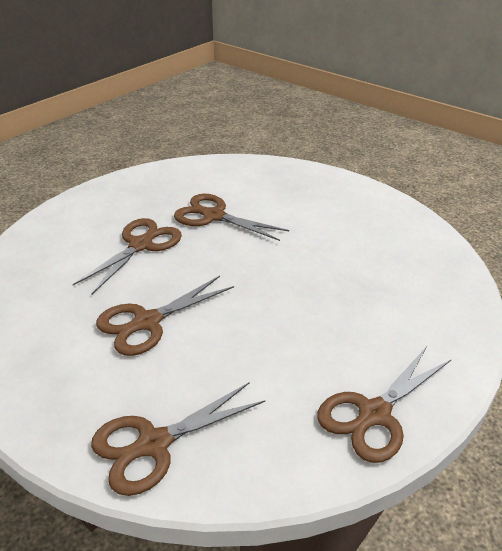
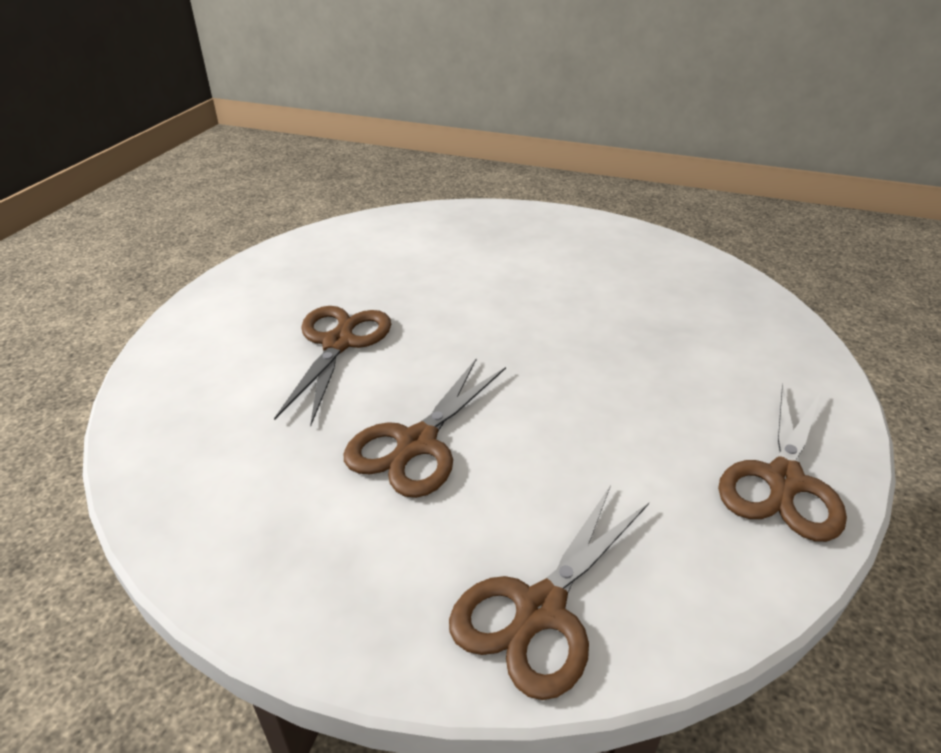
camera: 20 degrees left, 0 degrees up
(214, 216) = (415, 286): brown scissors -> none

